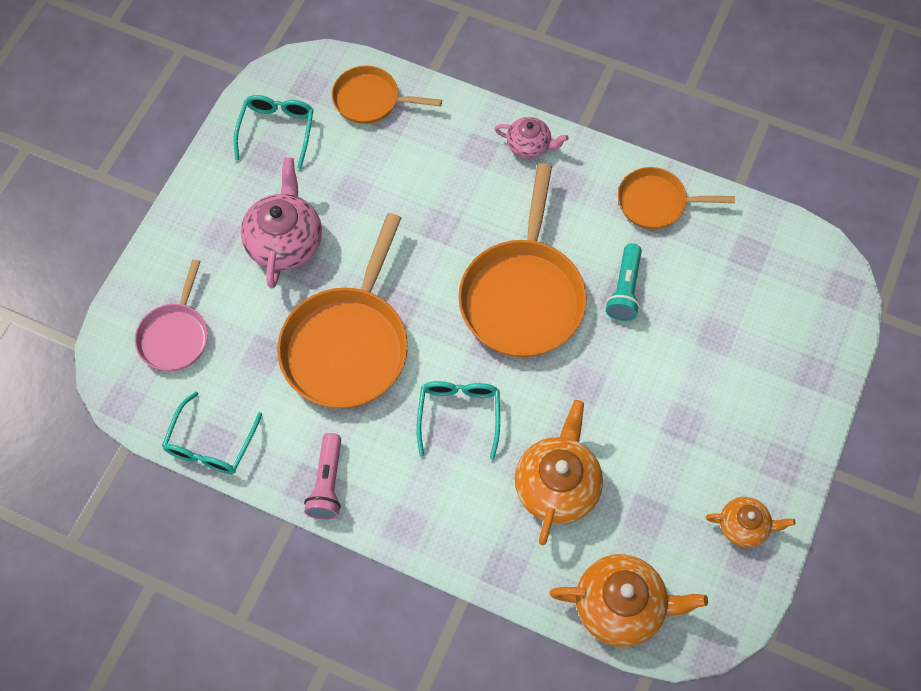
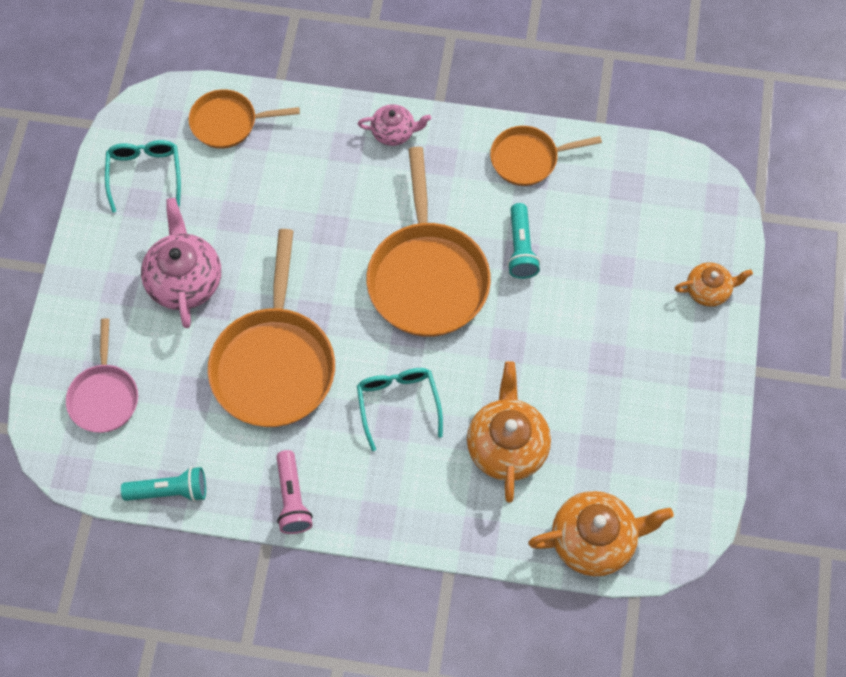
camera: 15 degrees left, 0 degrees up
(210, 444) = (170, 491): turquoise glasses -> turquoise flashlight
(744, 526) = (686, 439): orange teapot -> orange teapot (708, 290)

